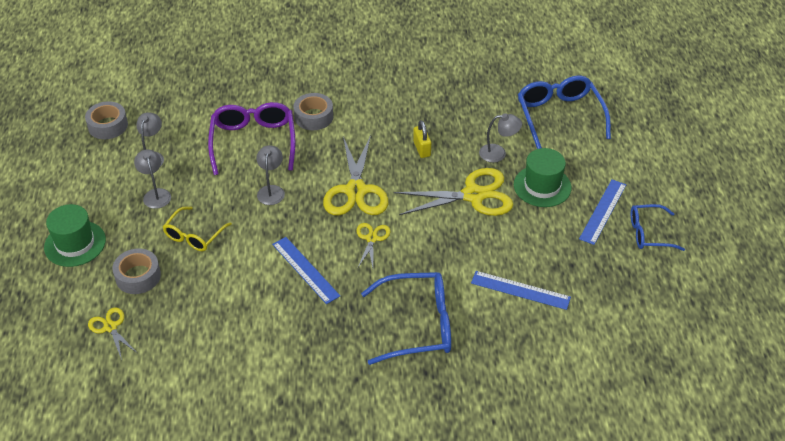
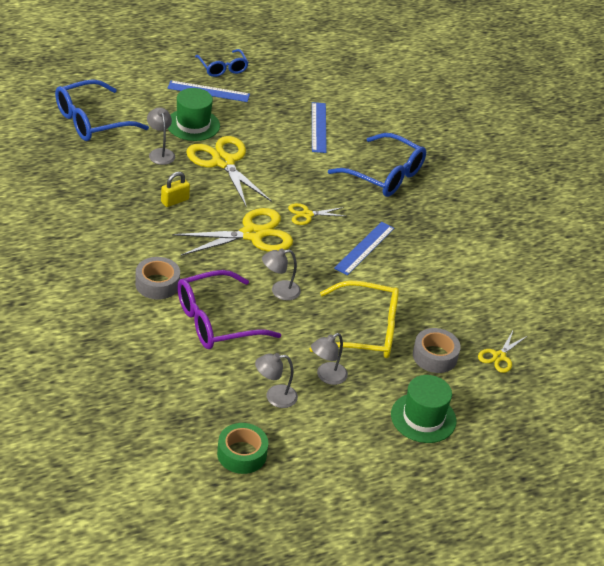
camera: 115 degrees left, 5 degrees down
(108, 125) = (242, 454): grey tape -> green tape
(194, 236) = (365, 331): yellow glasses -> yellow glasses, size x1.65
(418, 325) = (385, 175): blue glasses -> blue glasses turned 150 degrees clockwise

